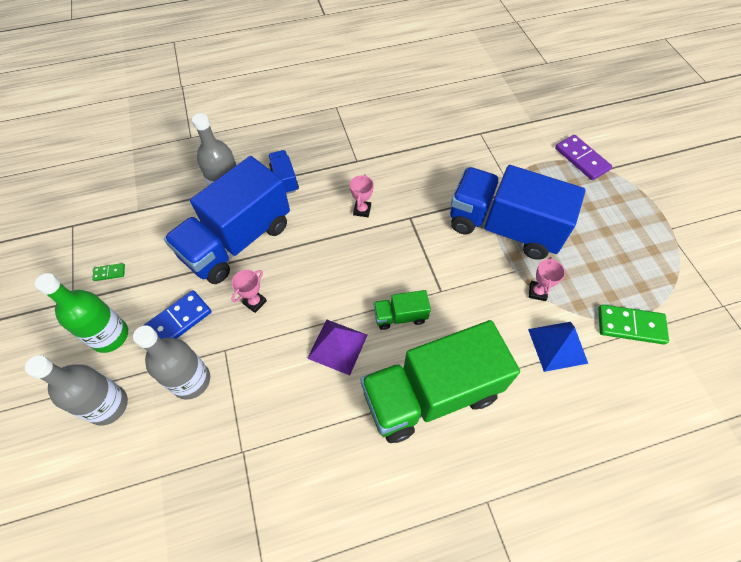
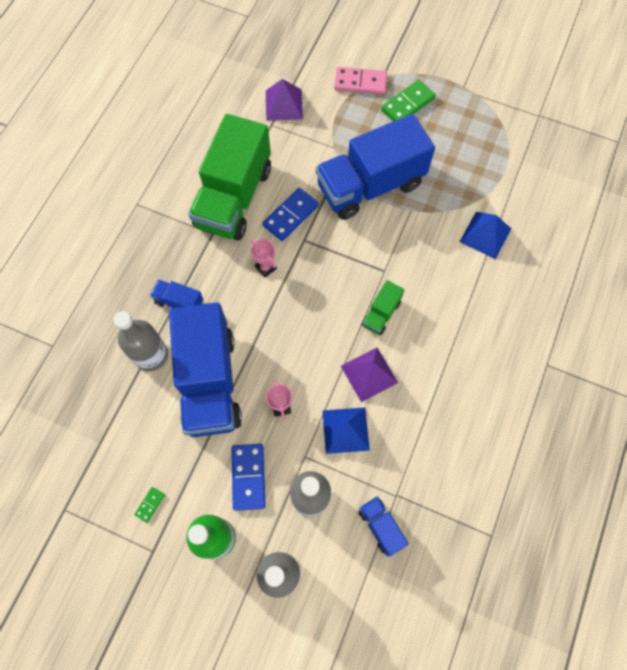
camera: 50 degrees left, 10 degrees up
(203, 459) = (380, 526): none -> blue truck
(272, 364) = (345, 430): none -> blue pyramid
(421, 195) = (290, 215): none -> blue domino
(431, 394) = (454, 341): green truck -> green truck (234, 197)
(505, 128) = (283, 104): none -> purple pyramid
(537, 292) = (438, 211): pink trophy -> none
(581, 159) = (360, 83): purple domino -> pink domino
(630, 325) = (508, 180): green domino -> green domino (407, 104)

